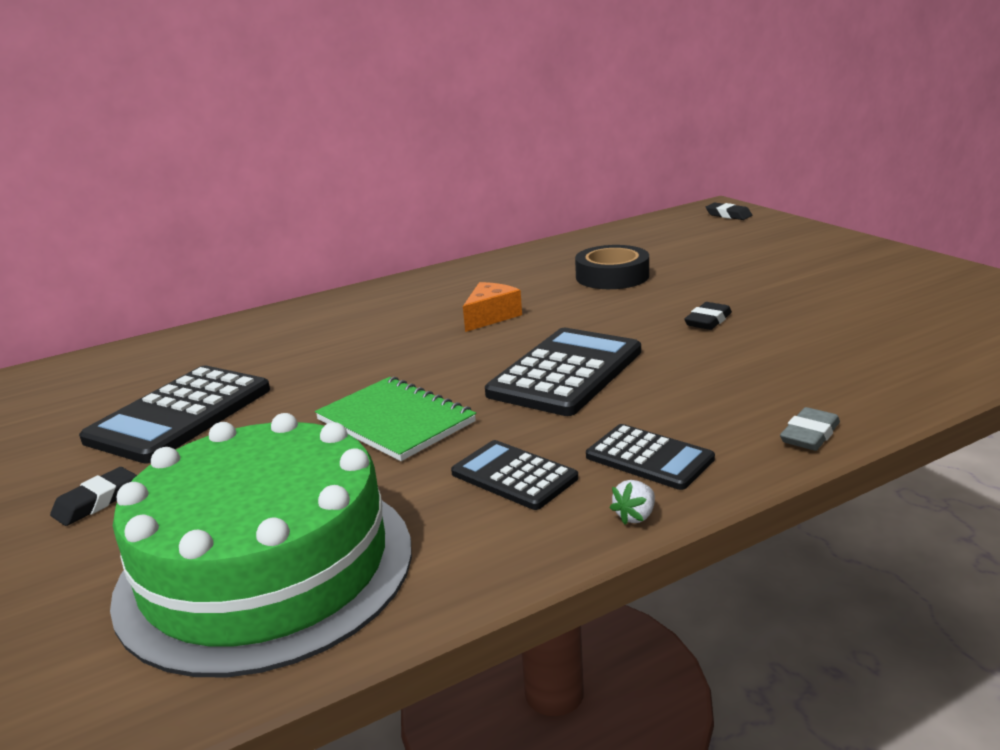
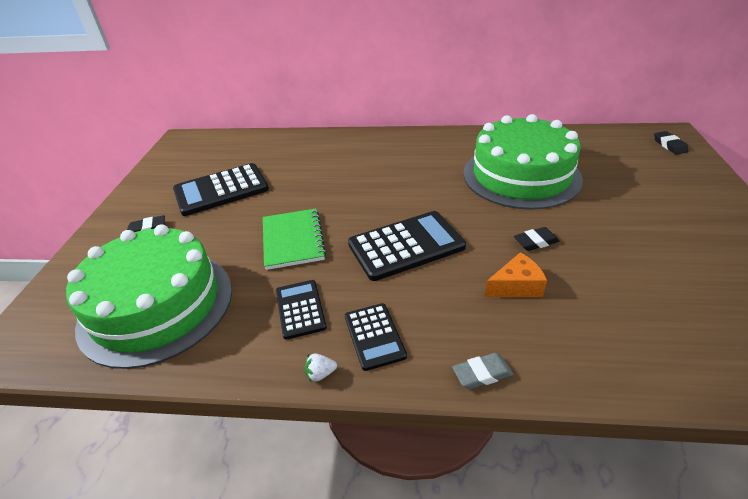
camera: 35 degrees right, 15 degrees up
(490, 317) = (416, 182): orange cheese -> orange cheese (516, 286)
(612, 276) = (521, 175): black tape -> green cake

